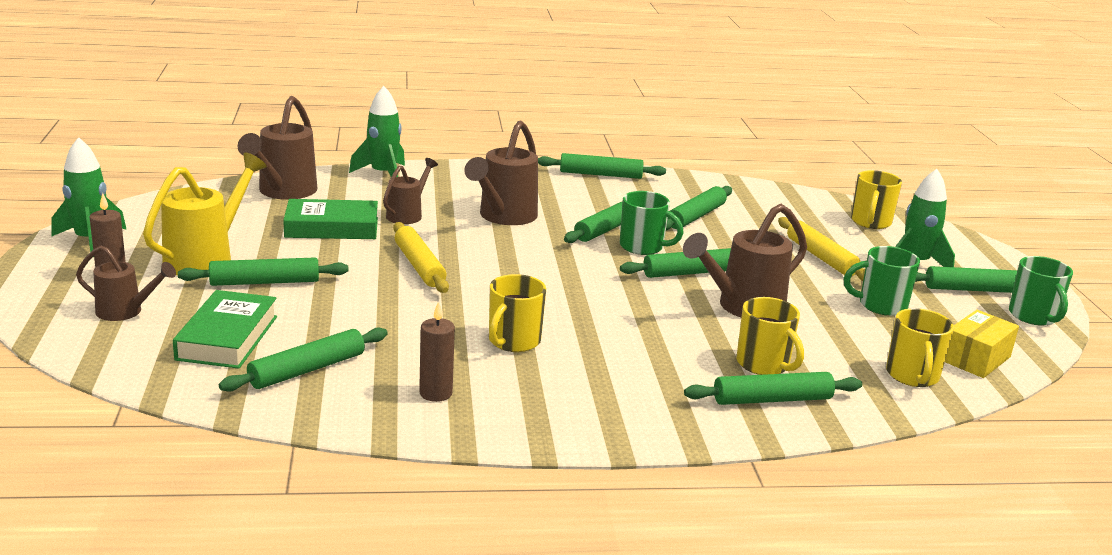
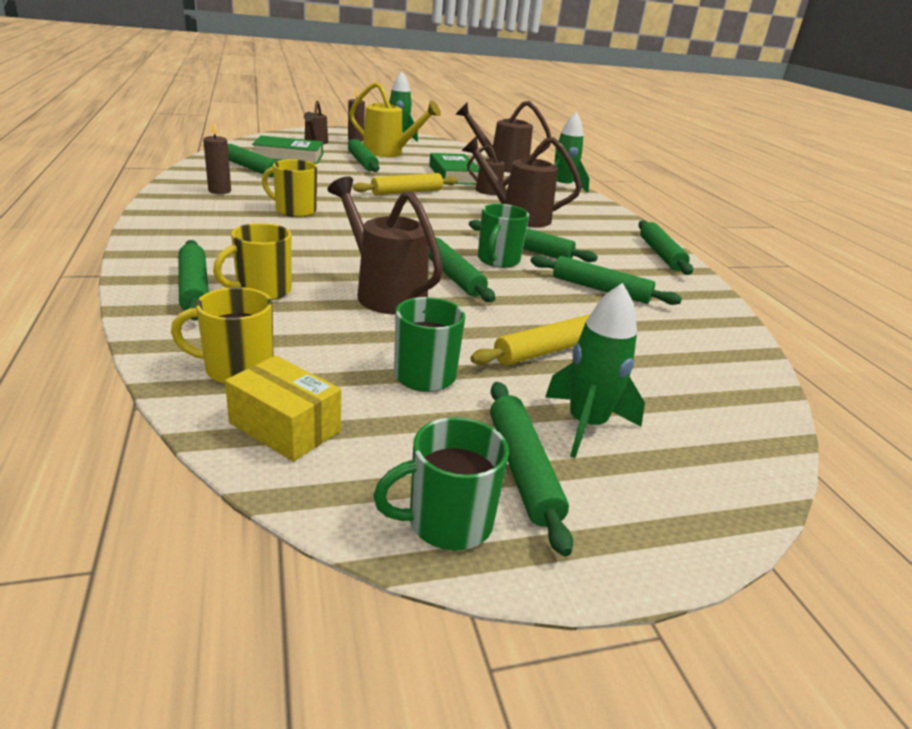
camera: 80 degrees right, 5 degrees up
(870, 222) = (710, 406): yellow mug -> none

